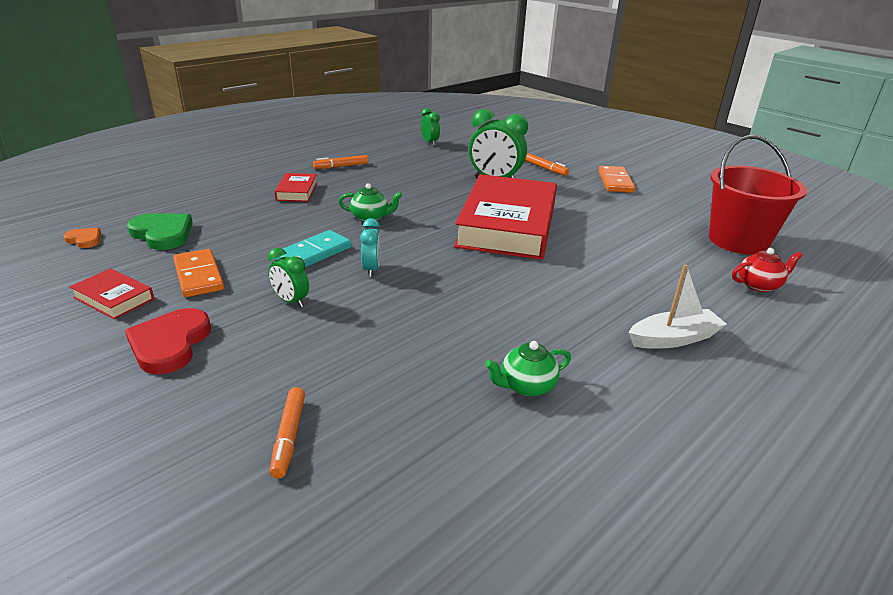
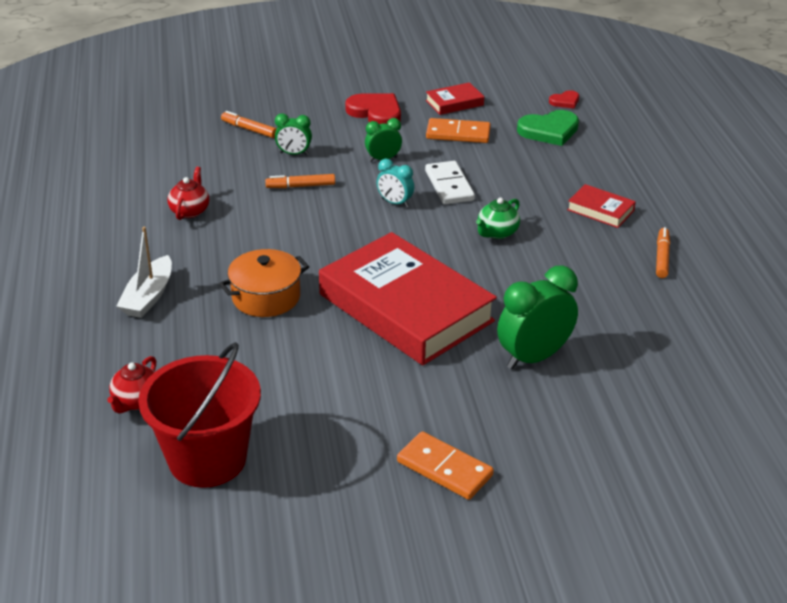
camera: 125 degrees right, 5 degrees up
(85, 239) = (565, 101): orange heart -> red heart
(314, 253) = (449, 185): turquoise domino -> white domino
(430, 142) = (722, 362): green clock -> green clock (294, 154)
(526, 386) = (190, 211): green teapot -> red teapot
(545, 168) = (542, 425): orange marker -> orange marker (300, 186)
(580, 280) = (266, 297): none -> orange pot

